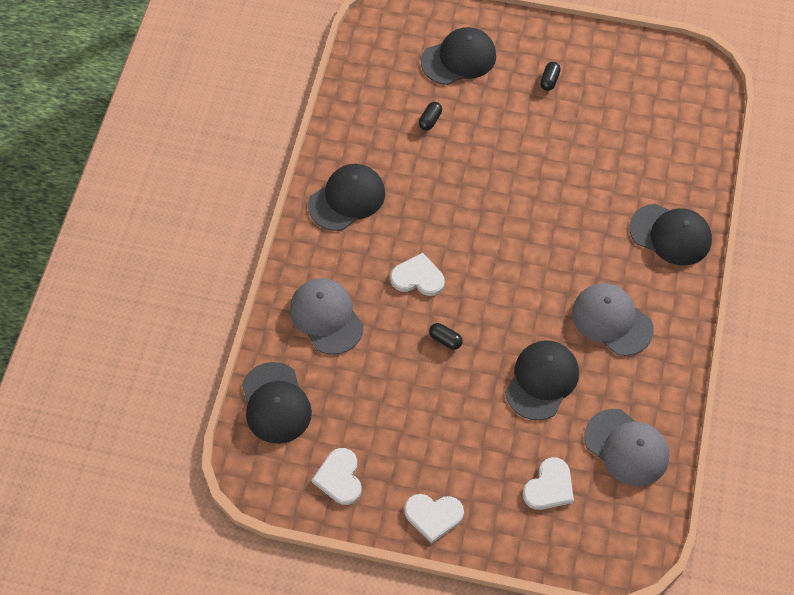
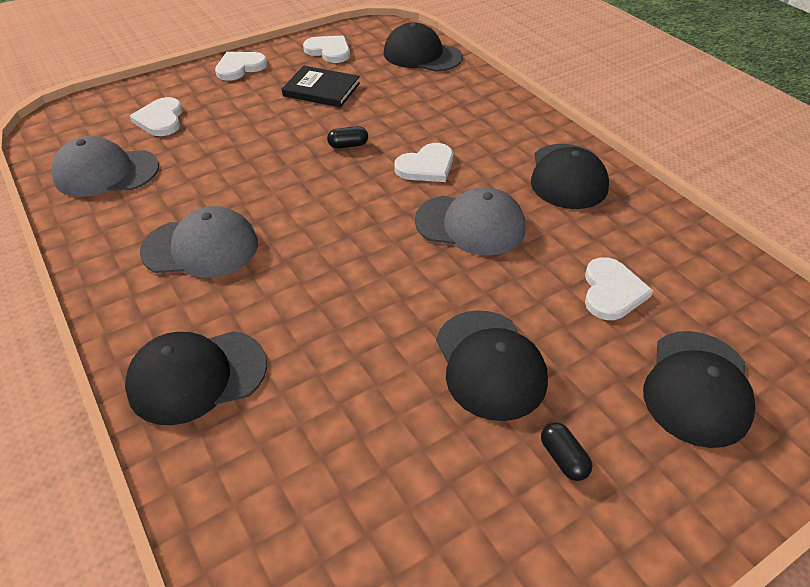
camera: 135 degrees right, 15 degrees down
(326, 317) = (458, 105): grey cap -> grey cap (470, 225)
(400, 423) = (321, 89): none -> black book
(430, 120) = (612, 291): black capsule -> white heart
(542, 381) = (231, 169): black cap -> black cap (490, 364)

